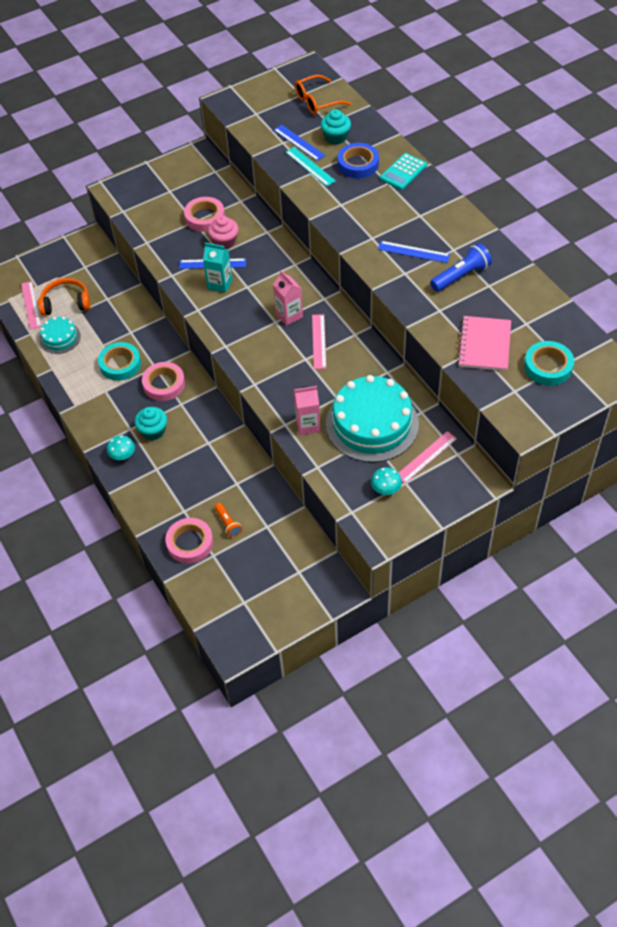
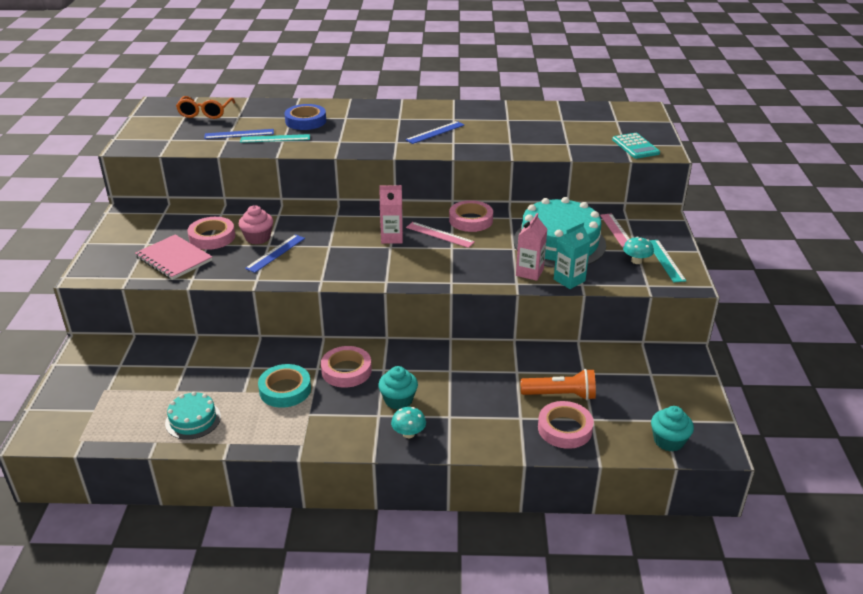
camera: 60 degrees left, 20 degrees down
(31, 305) = (115, 424): pink ruler -> none
(66, 303) = (150, 397): orange headphones -> none
(220, 284) = (306, 258): turquoise carton -> turquoise carton (569, 280)
(228, 524) = (561, 395): orange flashlight -> orange flashlight, size x1.67
(336, 137) = (260, 119): turquoise cupcake -> turquoise cupcake (668, 441)
(359, 349) = (471, 220): none -> pink tape
(403, 172) = (343, 109): turquoise calculator -> turquoise calculator (635, 146)
(404, 509) = (665, 260): none -> turquoise ruler
(461, 276) = (485, 125): blue flashlight -> none
(484, 345) = (566, 139): pink notebook -> pink notebook (174, 259)
(548, 366) = (613, 126): turquoise tape -> none

